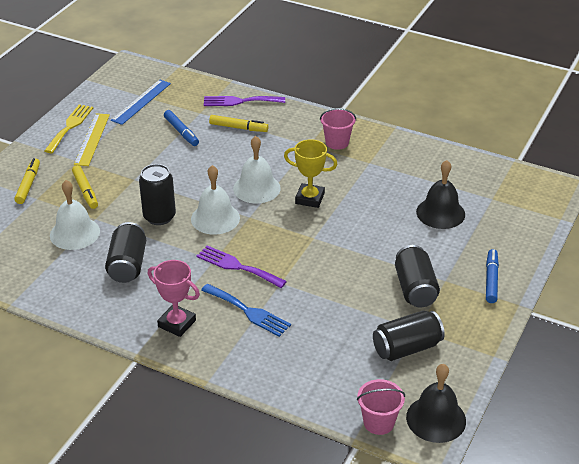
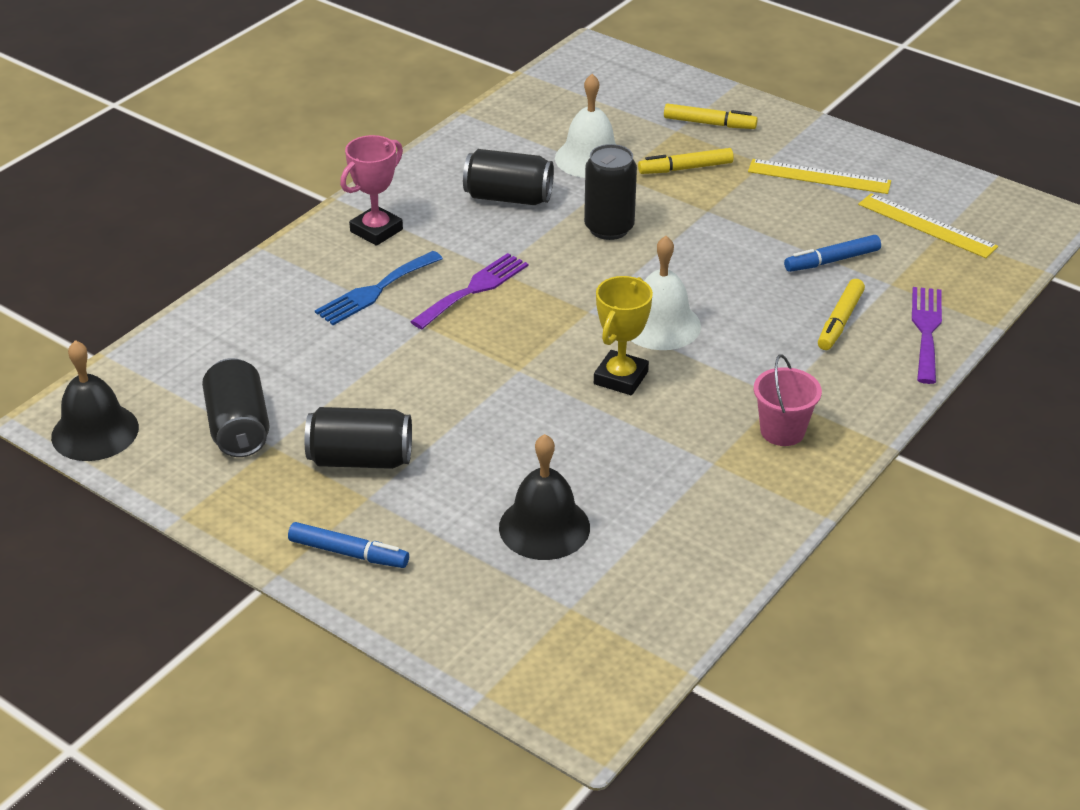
camera: 100 degrees right, 0 degrees up
(70, 126) = (856, 158): yellow fork -> none
(141, 102) = (927, 225): blue ruler -> yellow ruler
(215, 218) = (592, 278): white bell -> none
(378, 422) = (118, 379): pink bucket -> none

